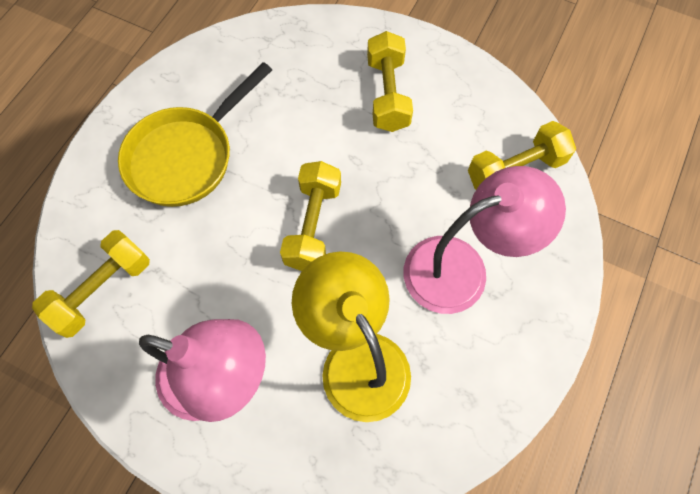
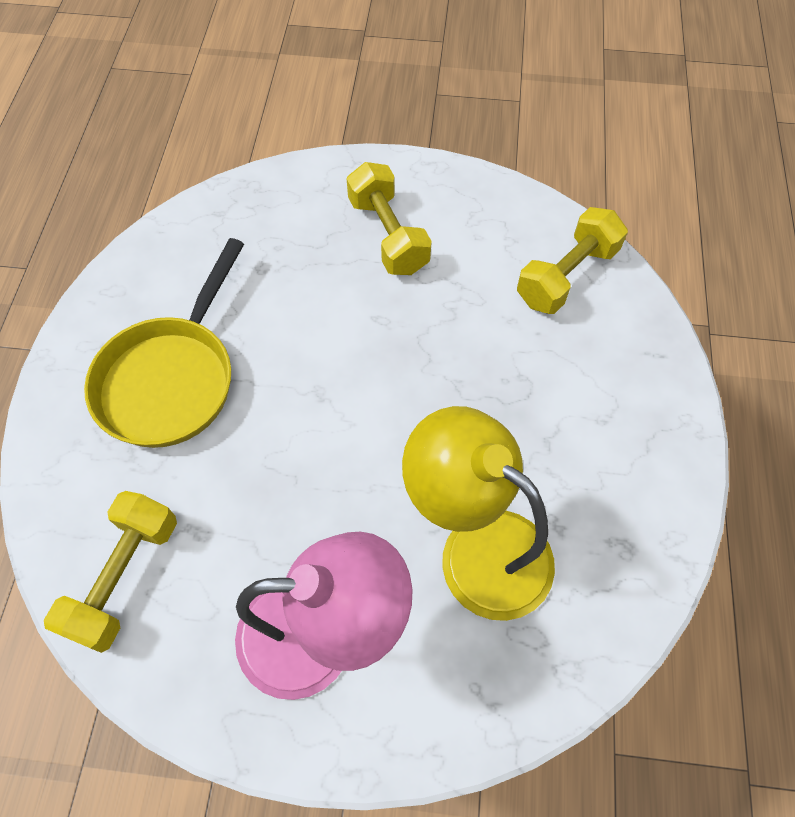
camera: 20 degrees left, 5 degrees down
(313, 225) = (362, 410): yellow dumbbell -> none
(461, 268) = (554, 402): pink lamp -> none

